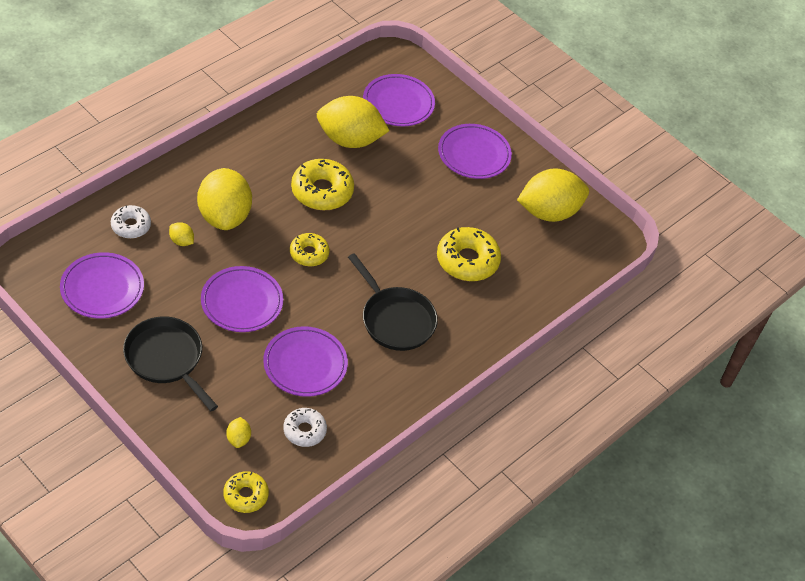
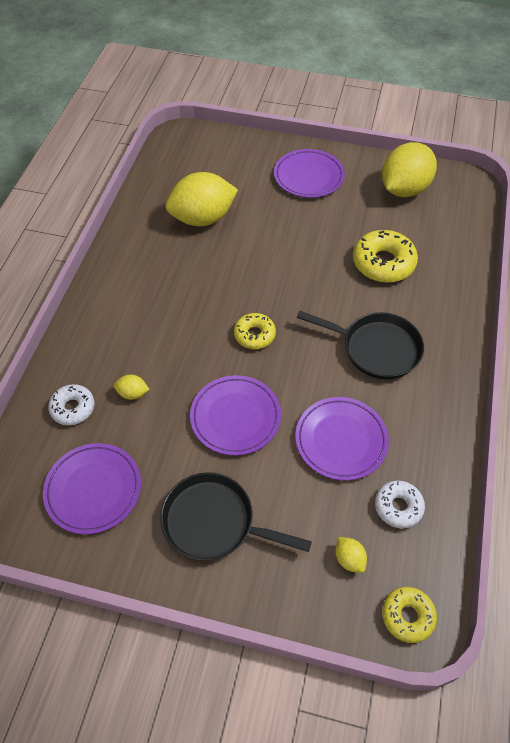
camera: 25 degrees left, 5 degrees up
(224, 216) = (152, 346): yellow lemon -> none
(322, 191) = (217, 274): yellow donut -> none
(398, 103) = (215, 169): purple plate -> none

